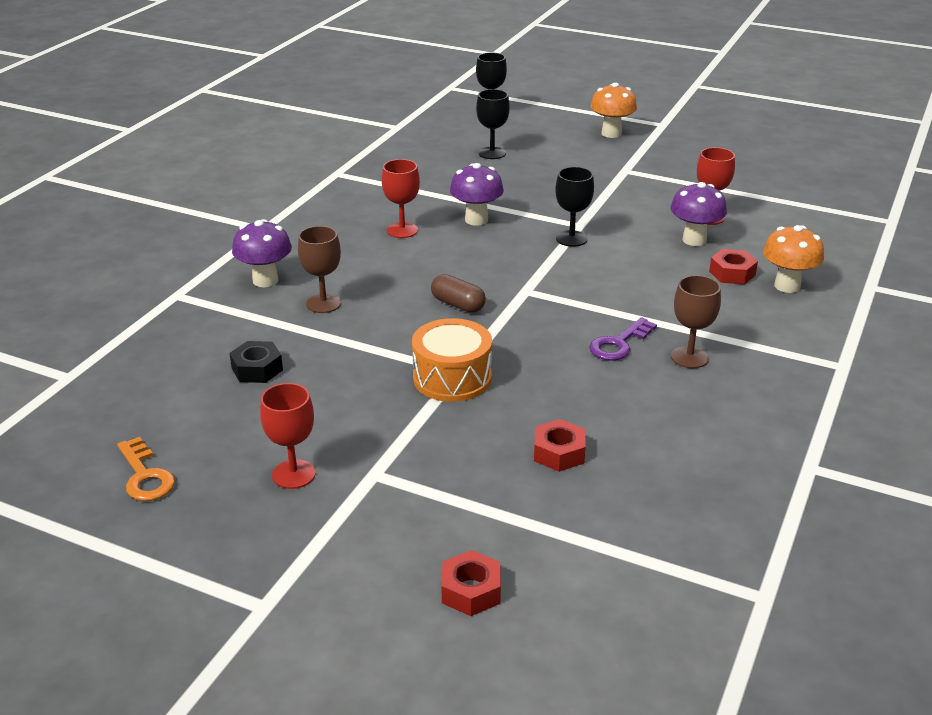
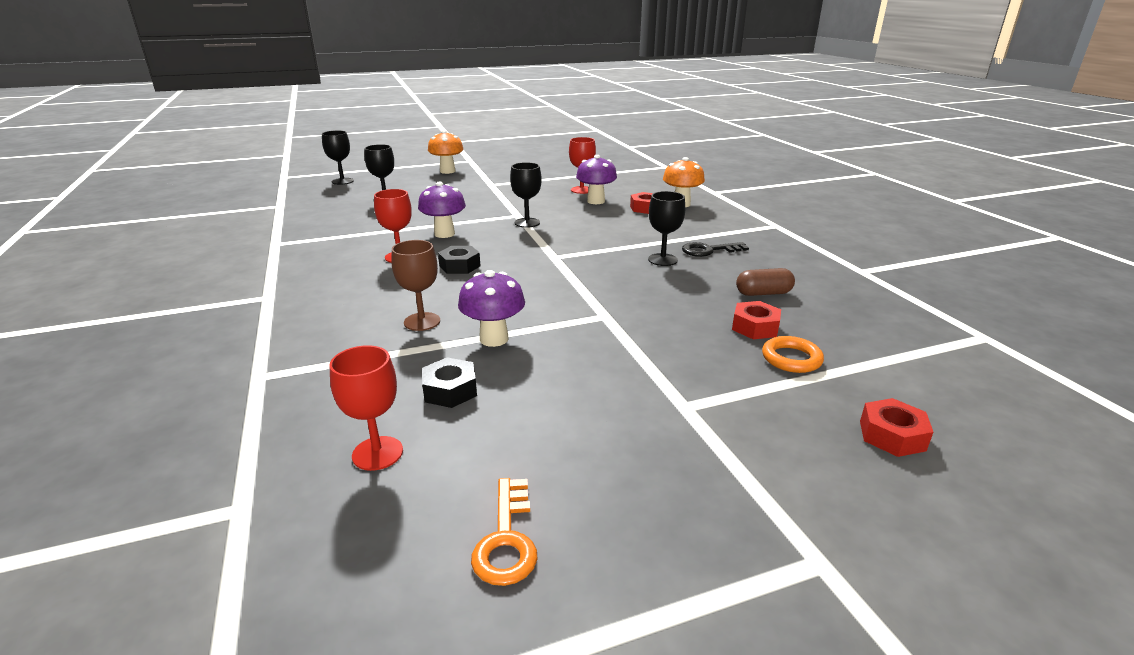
camera: 45 degrees left, 5 degrees down
(145, 476) = (506, 539): orange key -> orange key turned 75 degrees clockwise
(265, 280) = (337, 329): purple mushroom -> purple mushroom (494, 339)
(293, 474) = (632, 445): red goblet -> red goblet (377, 453)
(431, 263) = (459, 266): none -> black nut
(452, 378) = (609, 321): orange drum -> none
(458, 305) = (526, 281): brown capsule -> brown capsule (763, 293)
(528, 494) = (791, 359): none -> orange ring
(619, 344) = (662, 260): purple key -> black goblet
(689, 357) = (709, 250): brown goblet -> black key

